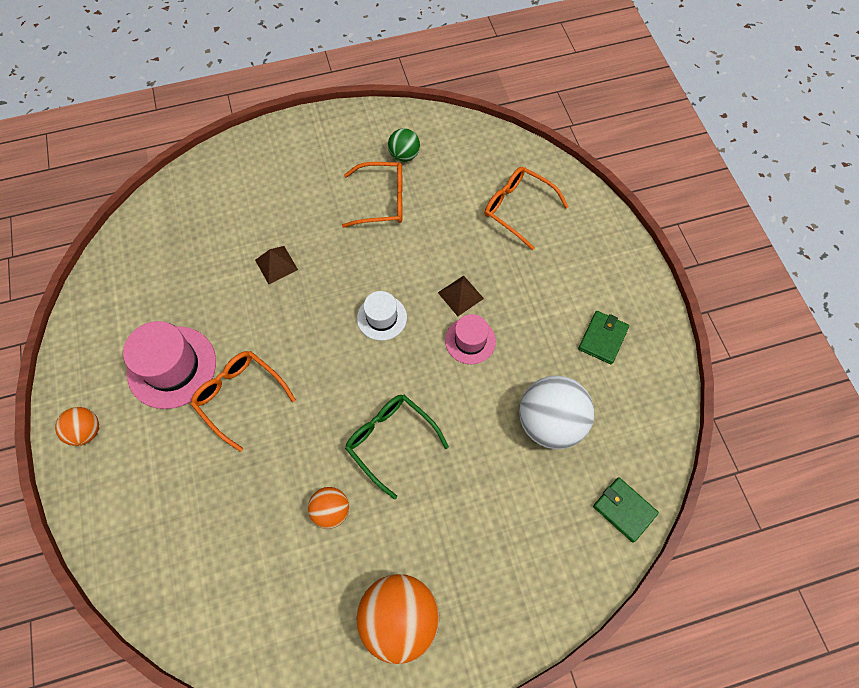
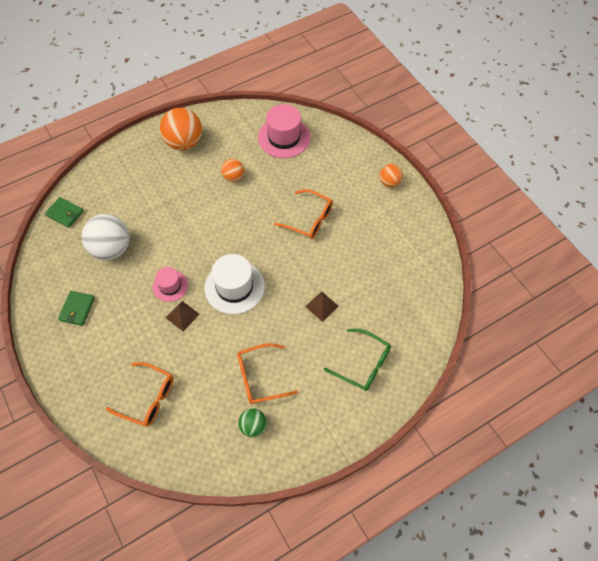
camera: 165 degrees right, 5 degrees down
(172, 367) = (359, 226): pink hat -> pink hat (284, 137)
(382, 317) = (234, 287): white hat -> white hat, size x1.70
(390, 441) = (209, 217): green glasses -> green glasses (363, 364)

